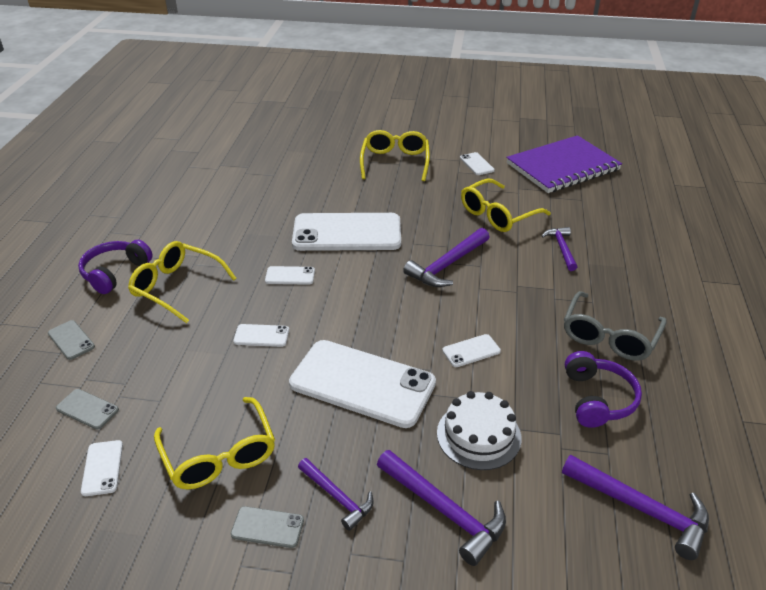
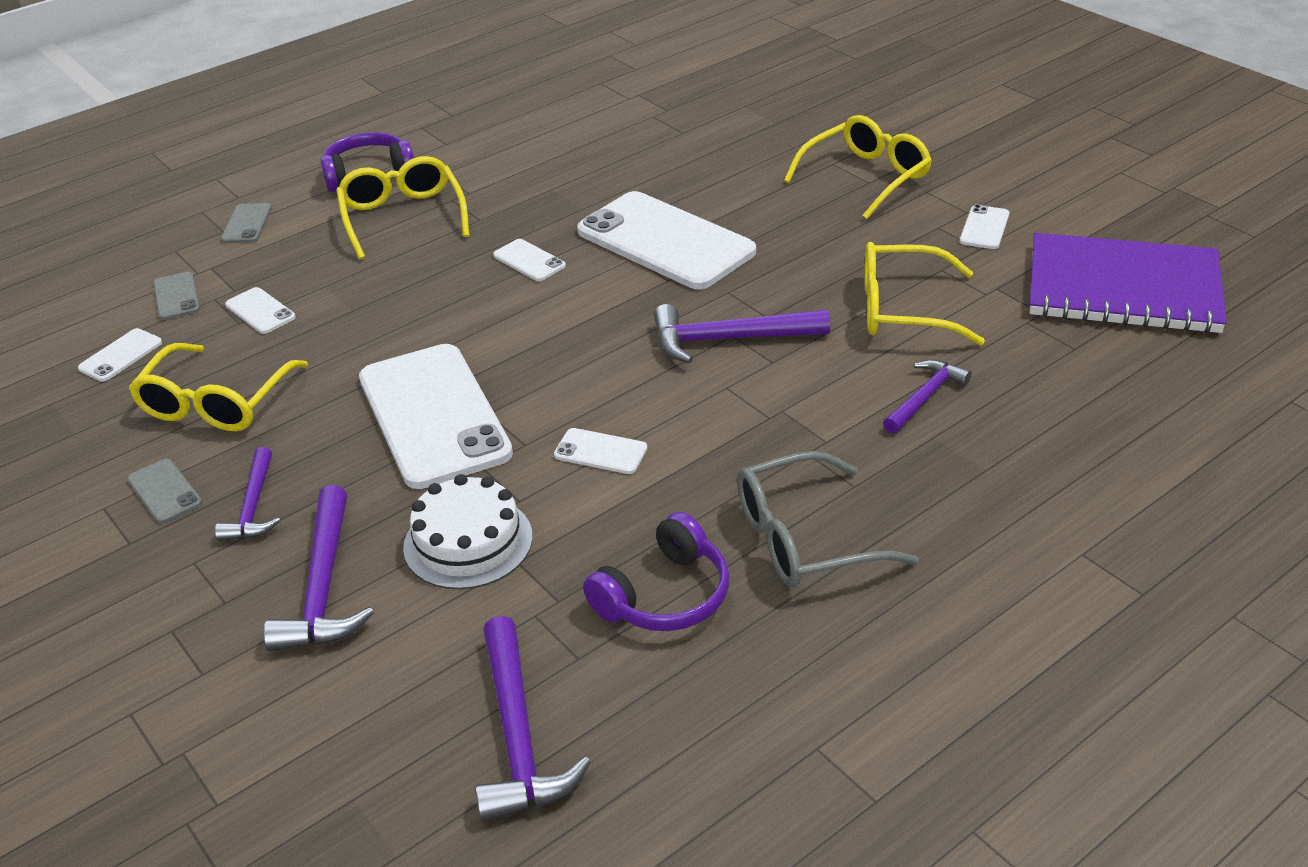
camera: 45 degrees right, 0 degrees up
(261, 336) = (410, 310): white phone -> white phone (260, 311)

